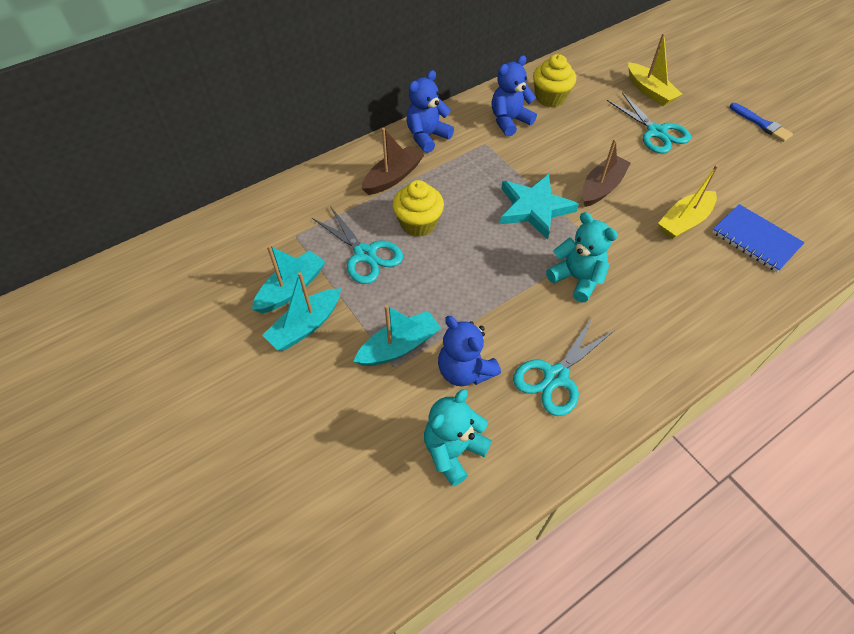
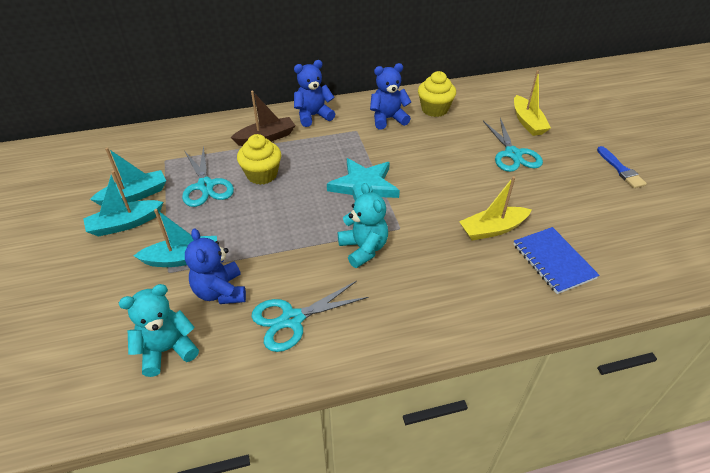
camera: 20 degrees right, 10 degrees down
(601, 187) = (434, 184): brown boat -> none

